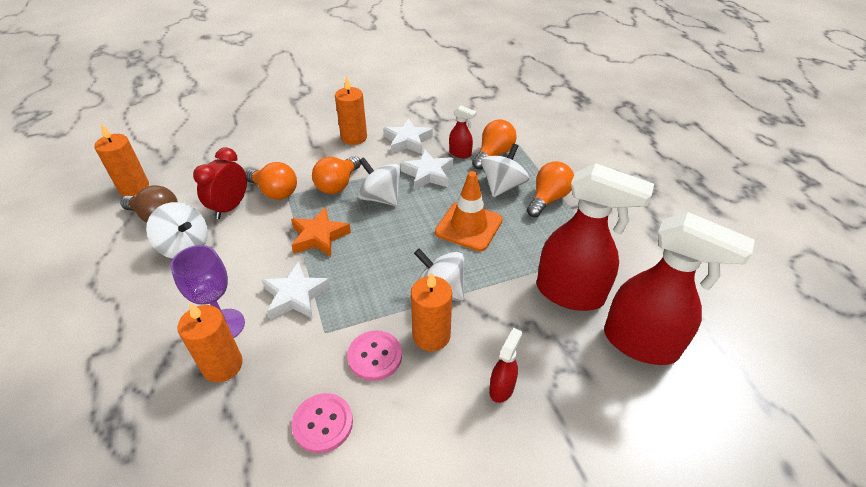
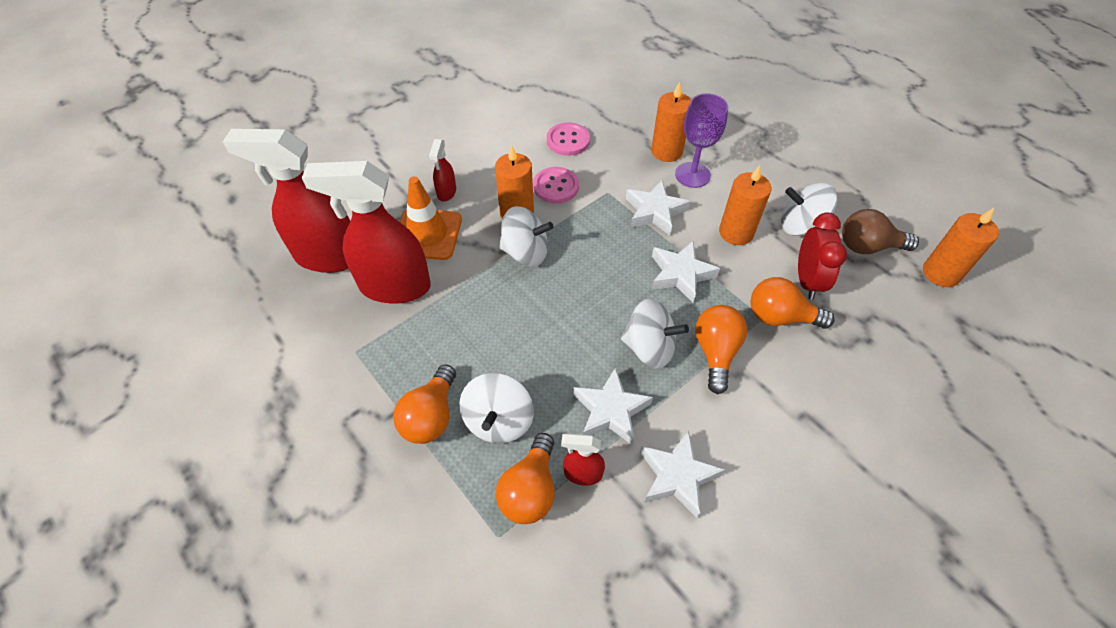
camera: 160 degrees right, 10 degrees up
(319, 237) = (681, 274): orange star -> white star
(354, 137) = (764, 456): orange candle -> orange candle (736, 232)
(468, 226) = (523, 338): orange traffic cone -> orange traffic cone (427, 234)

